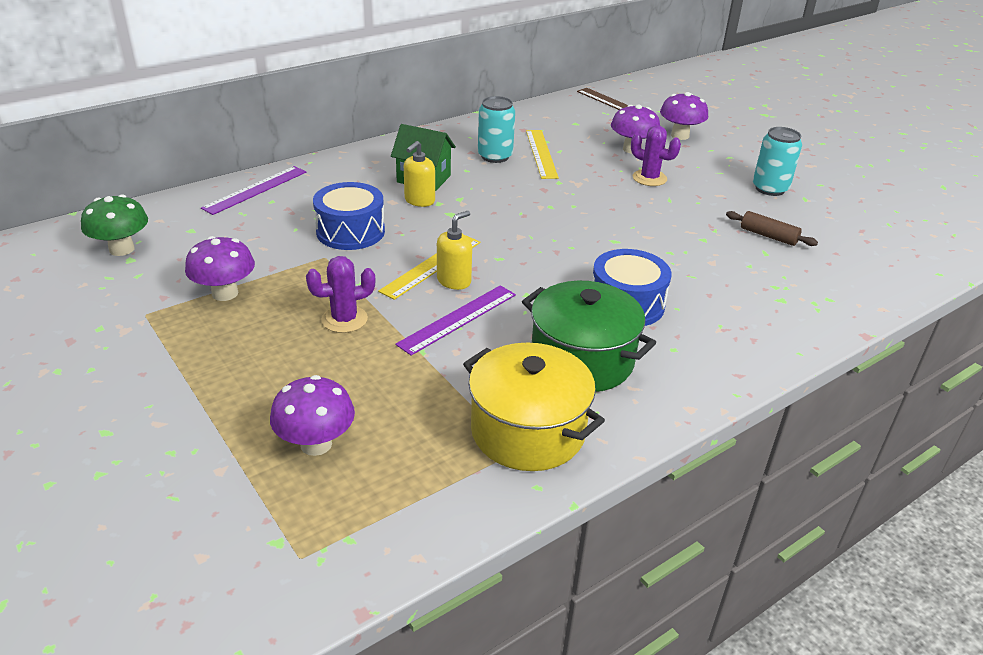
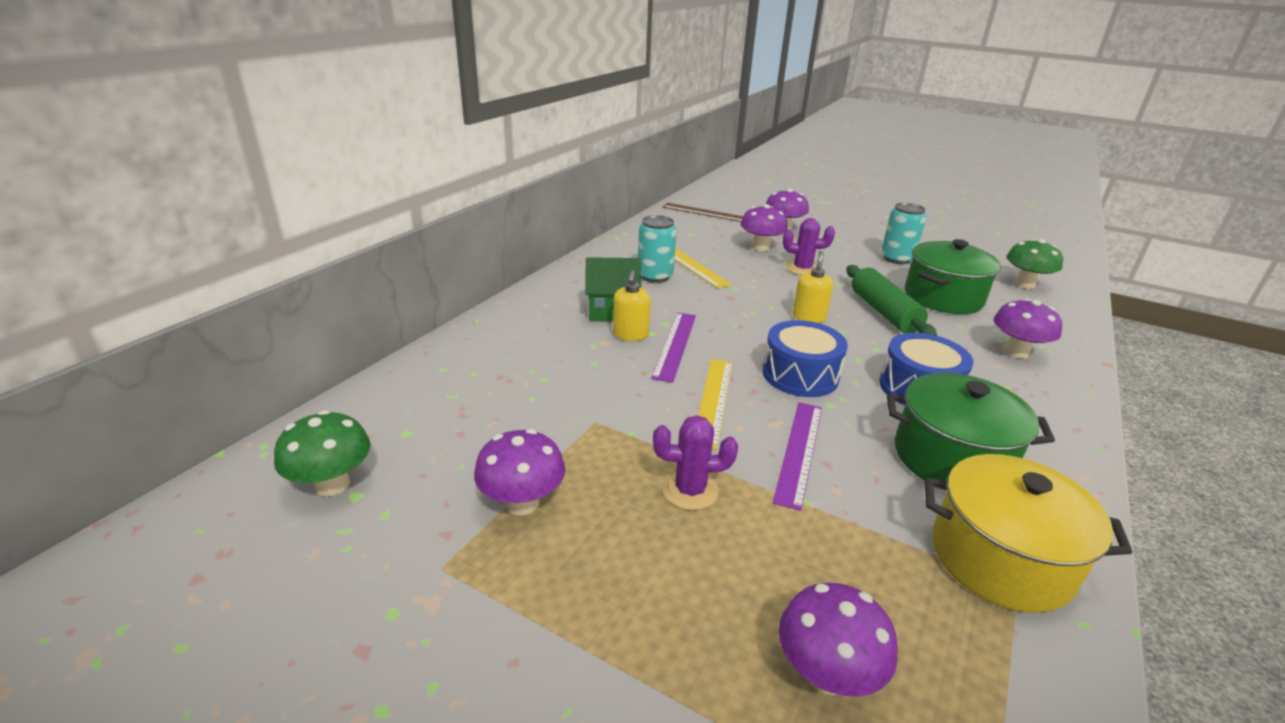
camera: 25 degrees left, 5 degrees down
(255, 190) = (443, 364): purple ruler -> purple ruler (675, 345)
(344, 319) = (690, 490): purple cactus -> purple cactus turned 45 degrees clockwise
(350, 231) = (594, 385): blue drum -> blue drum (800, 375)
(454, 281) = (751, 410): yellow soap dispenser -> yellow soap dispenser (808, 317)
(682, 235) = (884, 312): none -> green rolling pin
(768, 236) = (943, 297): brown rolling pin -> green pot
(775, 301) = (1016, 352): none -> purple mushroom
(889, 244) = (1025, 284): none -> green mushroom

